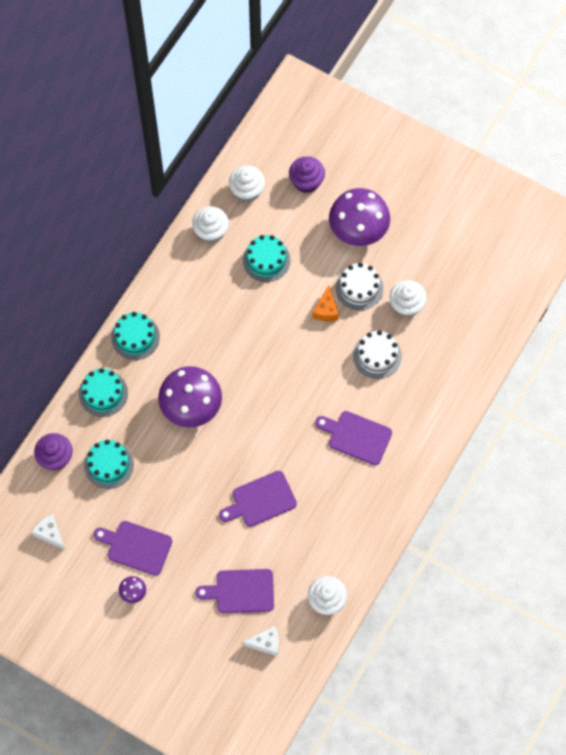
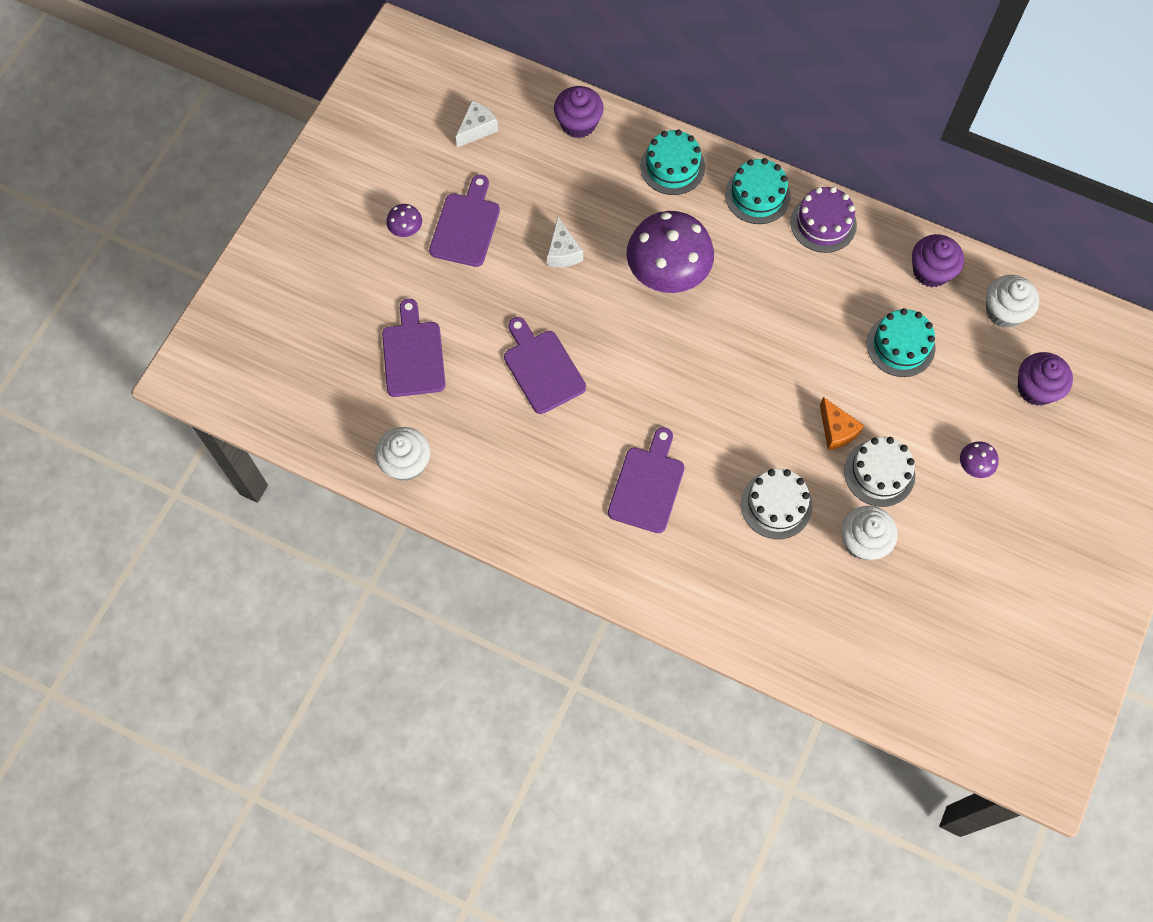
camera: 85 degrees right, 0 degrees up
(109, 465) = (575, 183): turquoise cake -> none
(164, 296) = (823, 223): none -> purple cake
(211, 231) = (931, 271): white cupcake -> purple cupcake
(266, 643) = (343, 391): white cheese -> white cheese (563, 252)
(326, 310) = (836, 430): orange cheese -> orange cheese turned 120 degrees counterclockwise
(358, 229) = (974, 465): purple mushroom -> purple mushroom, size x0.42

